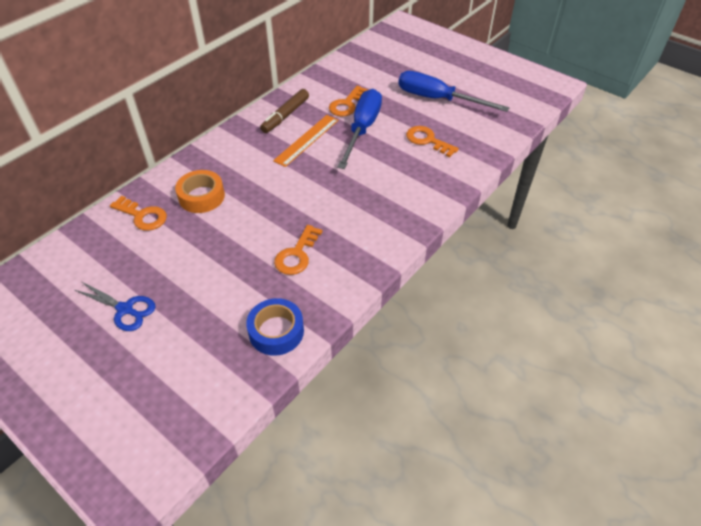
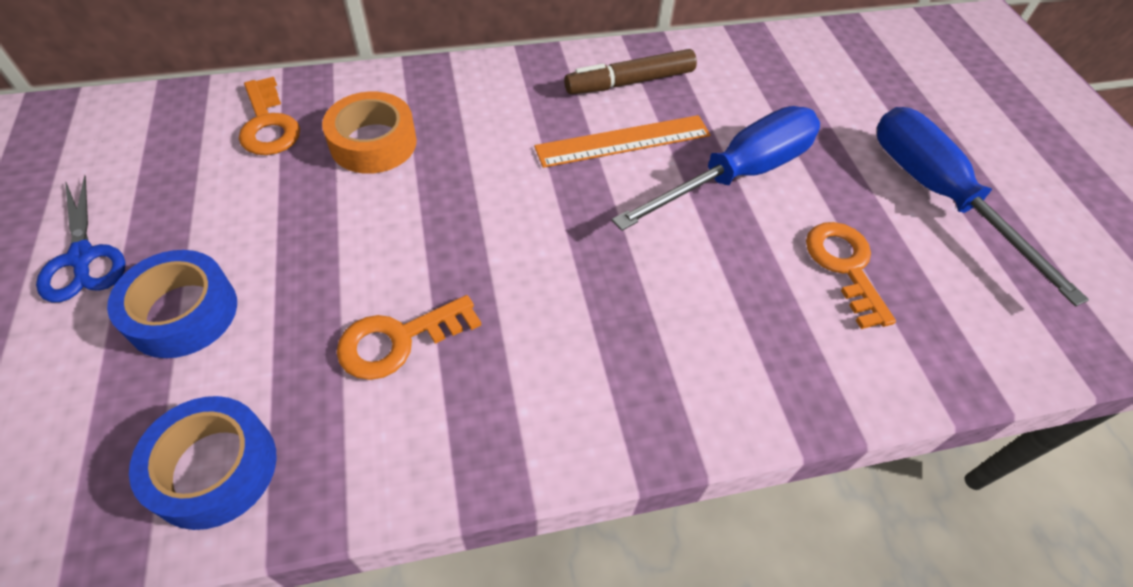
camera: 35 degrees right, 5 degrees up
(198, 299) = (182, 312): none -> blue tape
(346, 104) = (751, 116): orange key -> none

